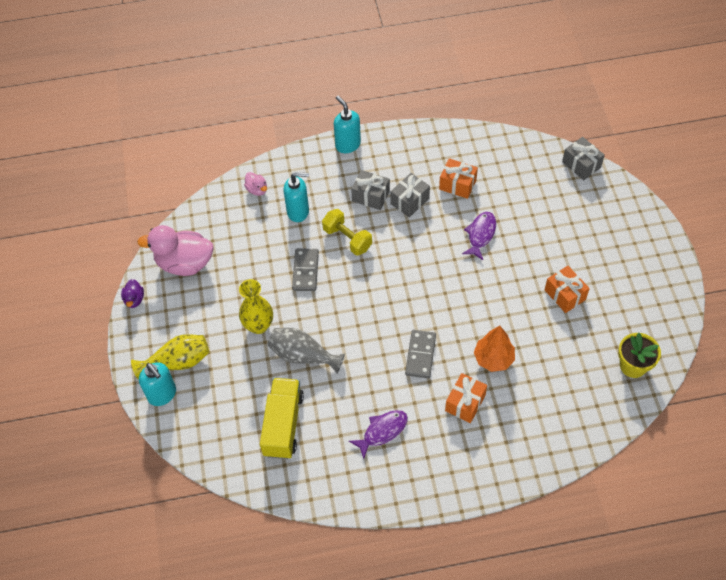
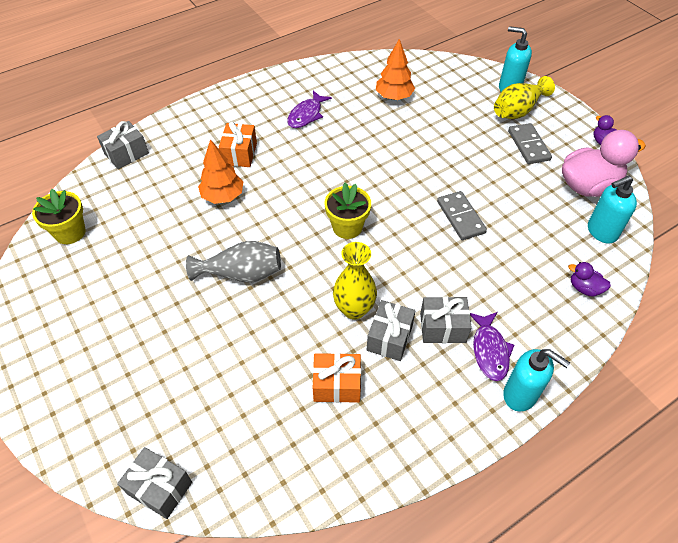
camera: 155 degrees right, 5 degrees down
(257, 190) = (584, 288): pink duck -> purple duck
(258, 325) = (470, 156): yellow vase -> yellow vase (354, 309)
(283, 424) = (394, 97): yellow truck -> orange tree
(298, 212) = (516, 278): turquoise soap dispenser -> turquoise soap dispenser (601, 232)
(303, 356) = (411, 146): grey vase -> grey vase (241, 274)
(347, 239) = (438, 265): yellow dumbbell -> none
(400, 293) = (347, 227): none -> yellow flower pot
(420, 355) = (298, 178): grey domino -> grey domino (528, 145)
(480, 234) = (280, 323): purple fish -> purple fish (489, 350)
(565, 295) = (156, 282): orange gift -> none
(575, 442) = (126, 154): none -> grey gift

